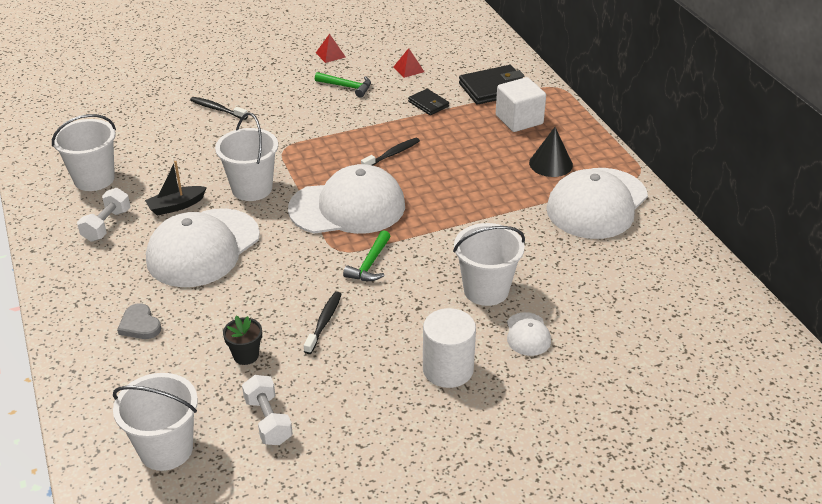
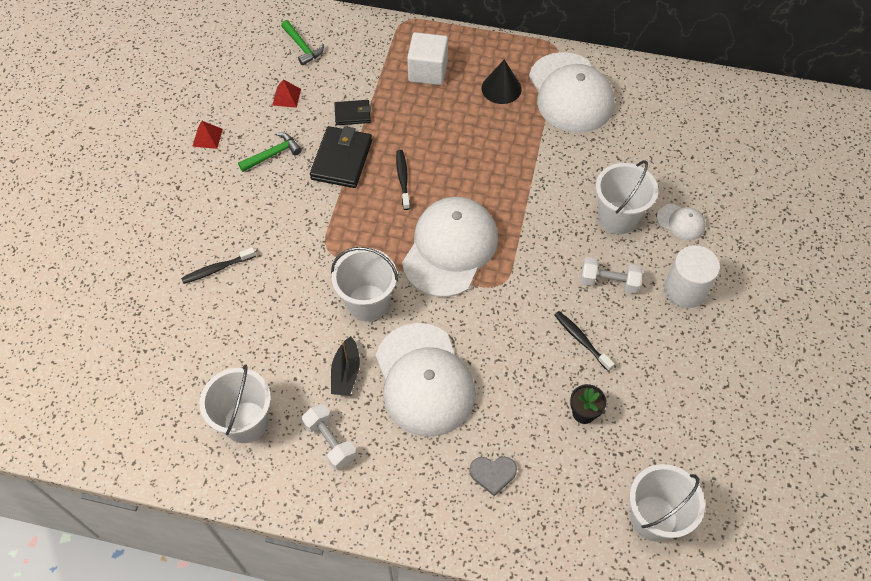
camera: 55 degrees left, 20 degrees up
(268, 421) = (666, 432): white dumbbell -> white dumbbell (608, 282)
(370, 264) = (534, 273): green hammer -> green hammer (302, 47)
(493, 88) = (369, 59): black wallet -> black wallet (341, 160)

